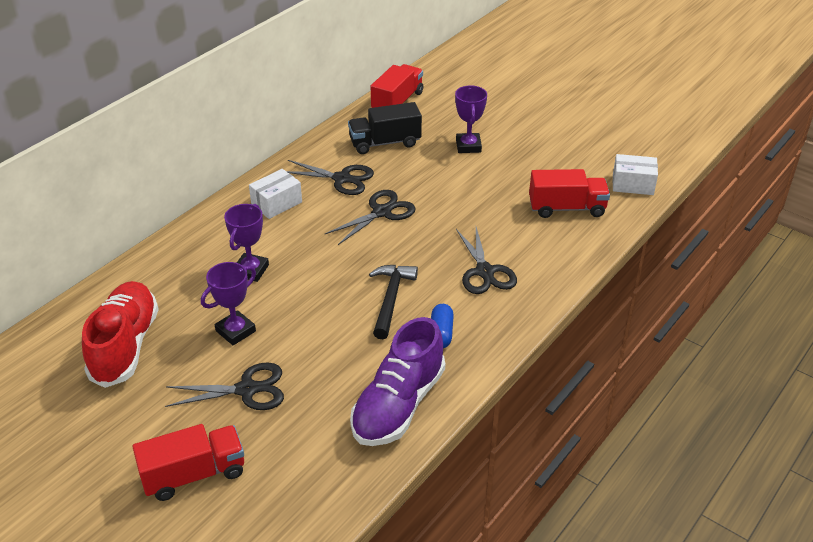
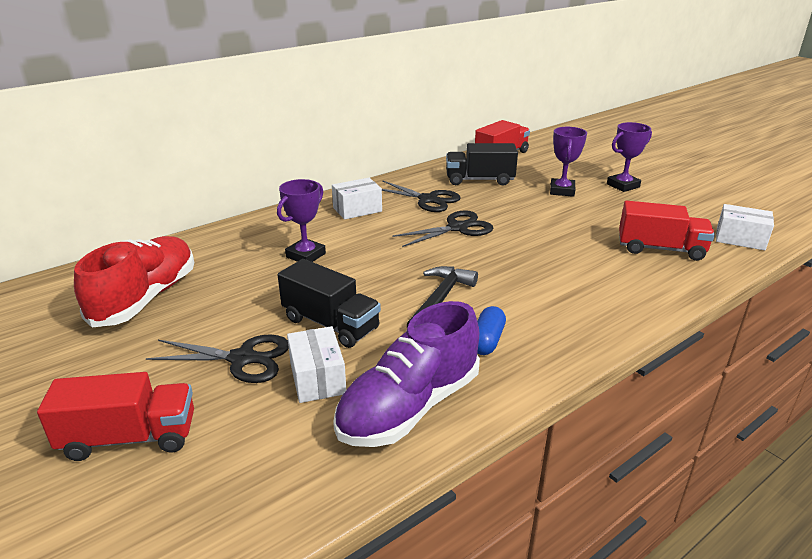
camera: 15 degrees right, 10 degrees down
(235, 331) = (262, 303): purple trophy -> purple trophy (623, 185)
(306, 341) = (330, 324): none -> black truck
(317, 395) = (317, 378): none -> white box
(485, 272) = (555, 291): black scissors -> none

